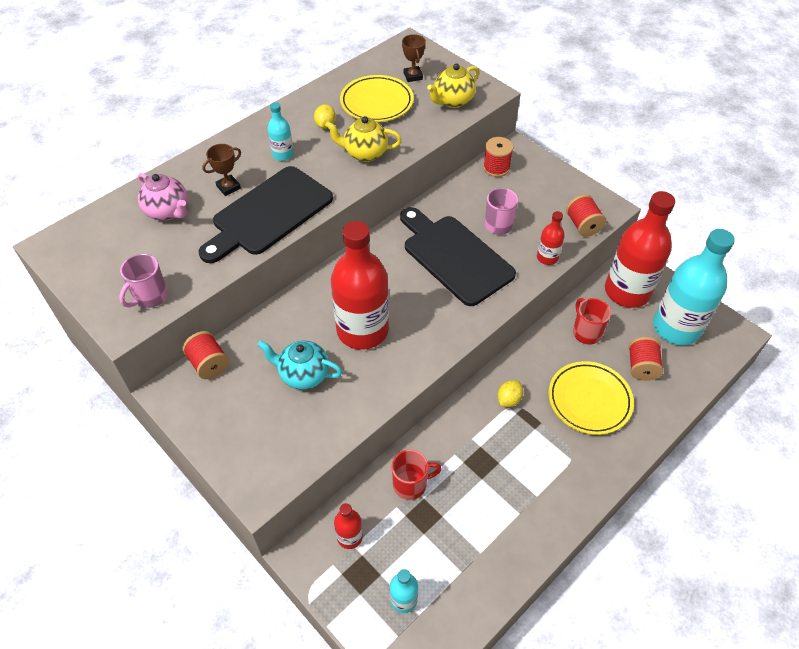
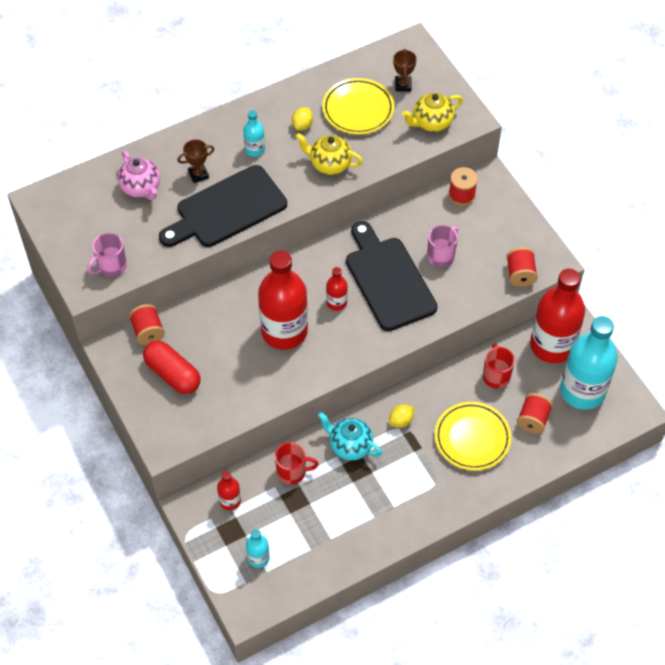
camera: 15 degrees right, 5 degrees up
(249, 404) = (173, 374): none -> red capsule
(303, 375) = (223, 359): turquoise teapot -> turquoise teapot (349, 446)
(547, 257) = (473, 299): red bottle -> red bottle (336, 302)

